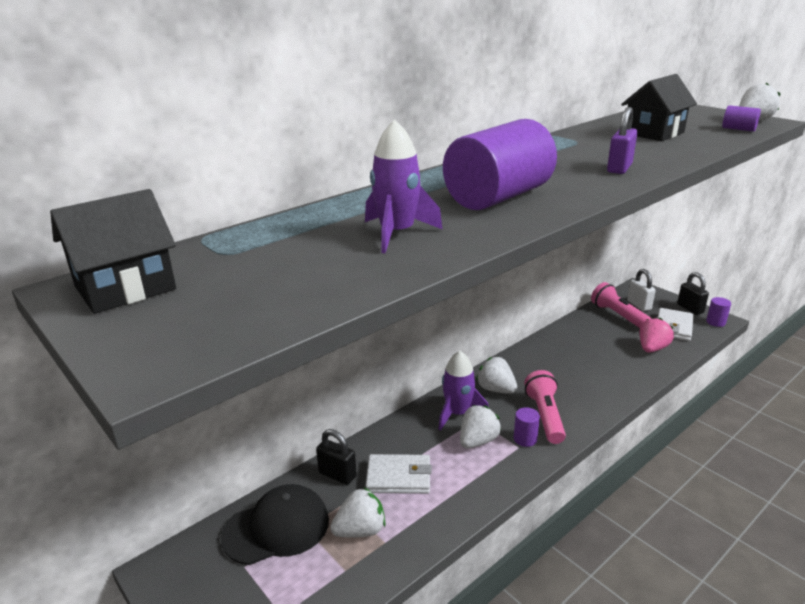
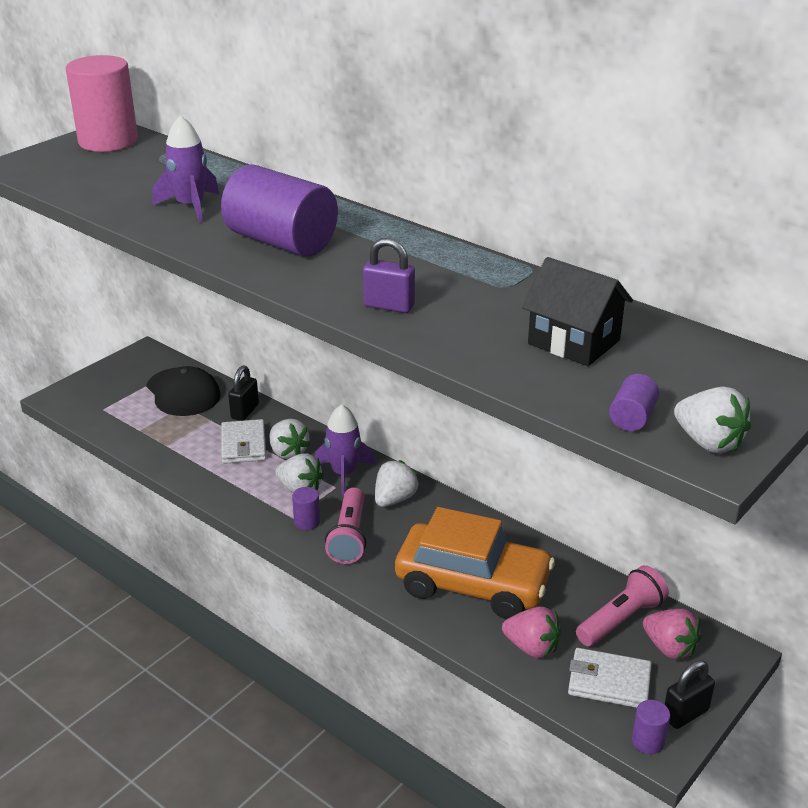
camera: 80 degrees right, 5 degrees up
(125, 288) = (108, 141): black house -> pink cylinder
(360, 530) = (179, 432): white strawberry -> white strawberry (288, 452)
(545, 416) = (349, 537): pink flashlight -> pink flashlight turned 105 degrees clockwise
(595, 363) = (472, 584): none -> orange car
(639, 305) = (669, 648): white padlock -> pink strawberry

